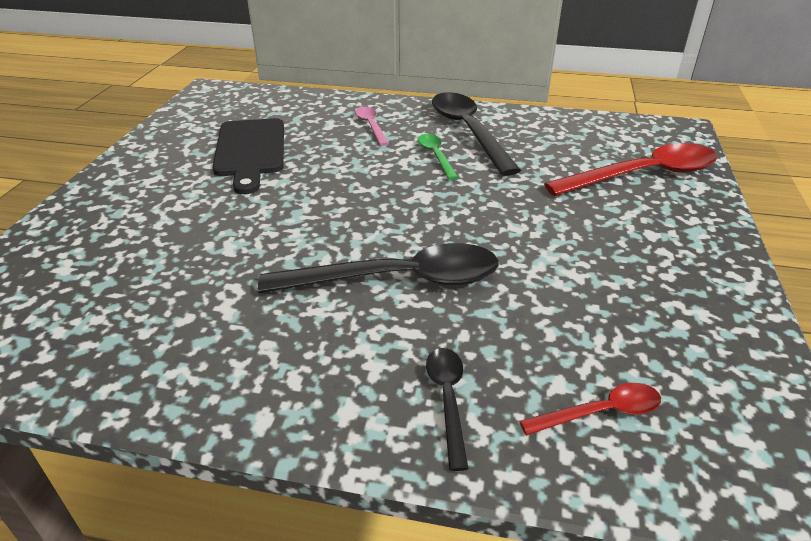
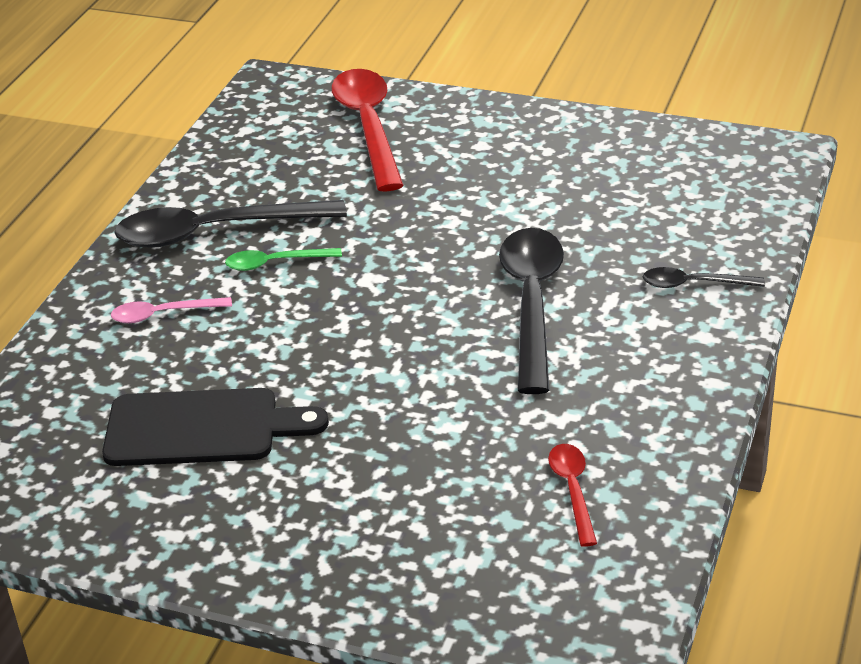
camera: 80 degrees left, 0 degrees up
(600, 412) = (708, 214): red spoon -> red spoon (573, 490)

